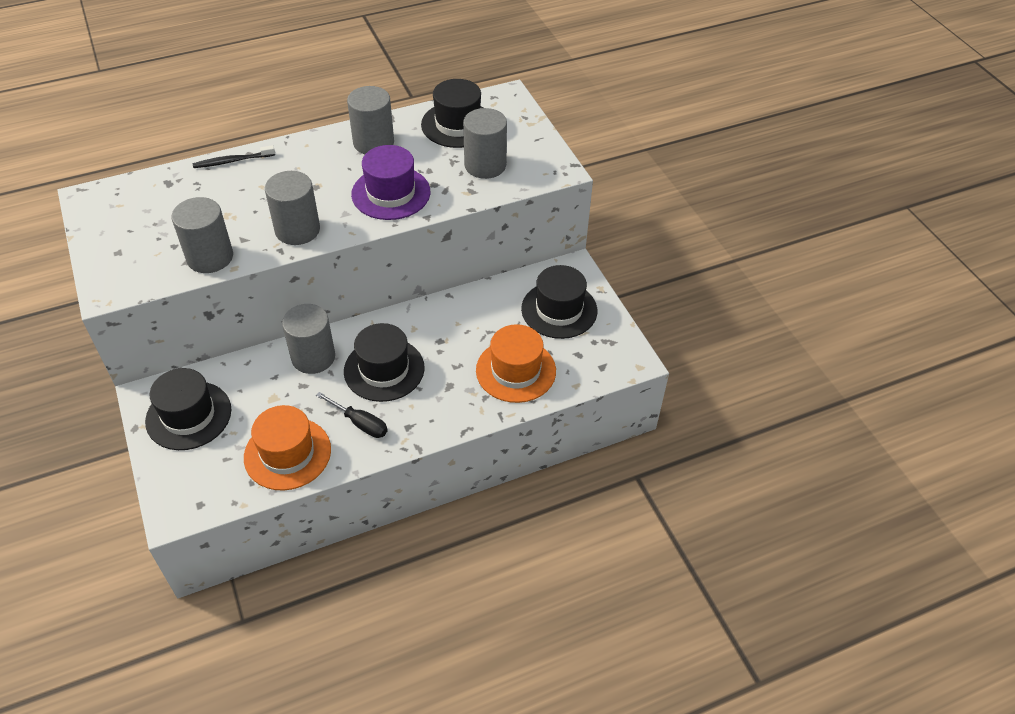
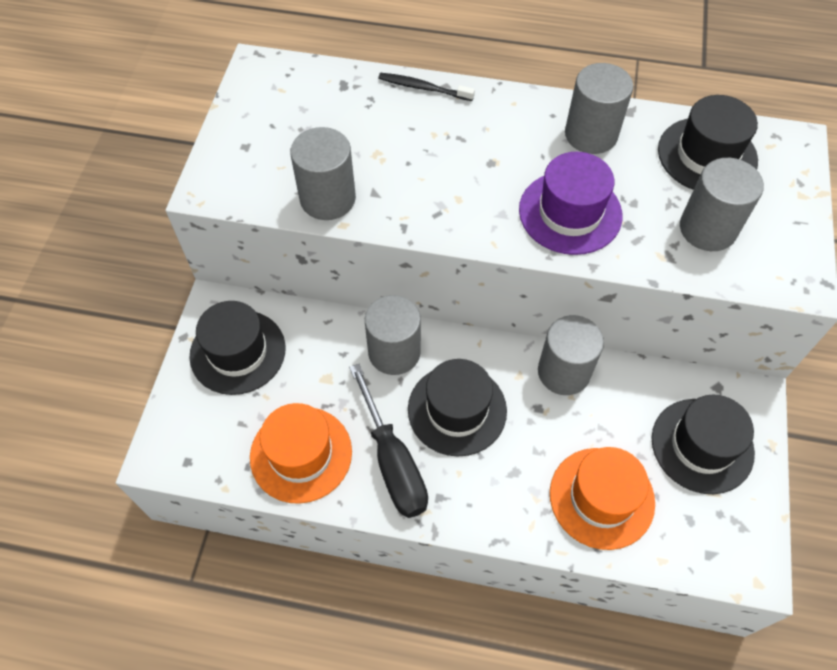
camera: 35 degrees right, 10 degrees up
(297, 230) = (437, 210): grey cylinder -> grey cylinder (564, 372)
(360, 423) = (393, 463): black screwdriver -> black screwdriver, size x1.63

